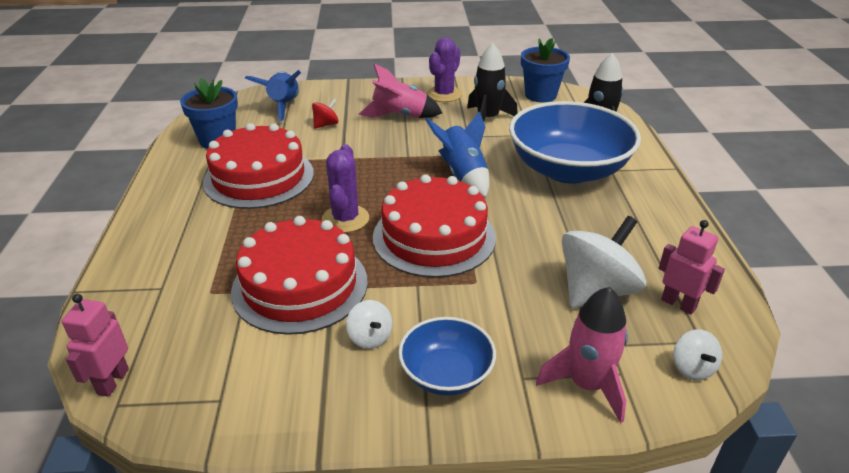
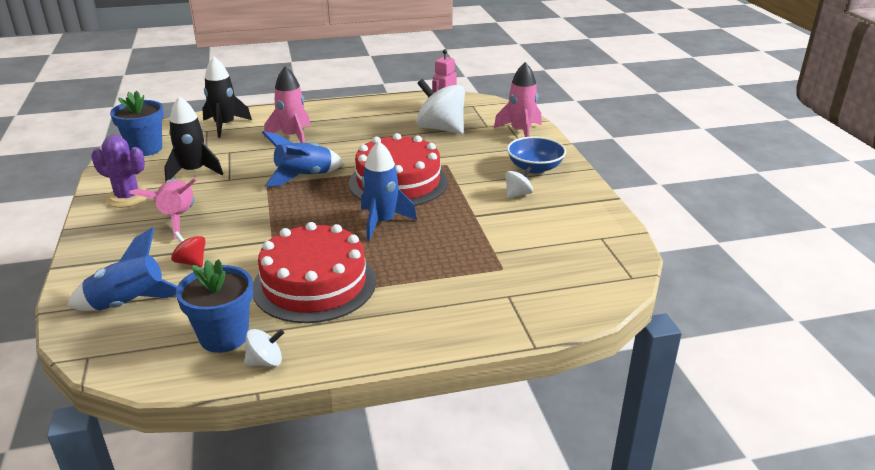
camera: 100 degrees left, 5 degrees down
(112, 381) = (615, 286): pink robot -> none
(300, 285) = (477, 229): red cake -> none
(345, 219) = (382, 222): purple cactus -> blue rocket
(568, 170) = (292, 137): blue bowl -> pink rocket
(692, 368) = (494, 108): white spinning top -> white spinning top (265, 361)

